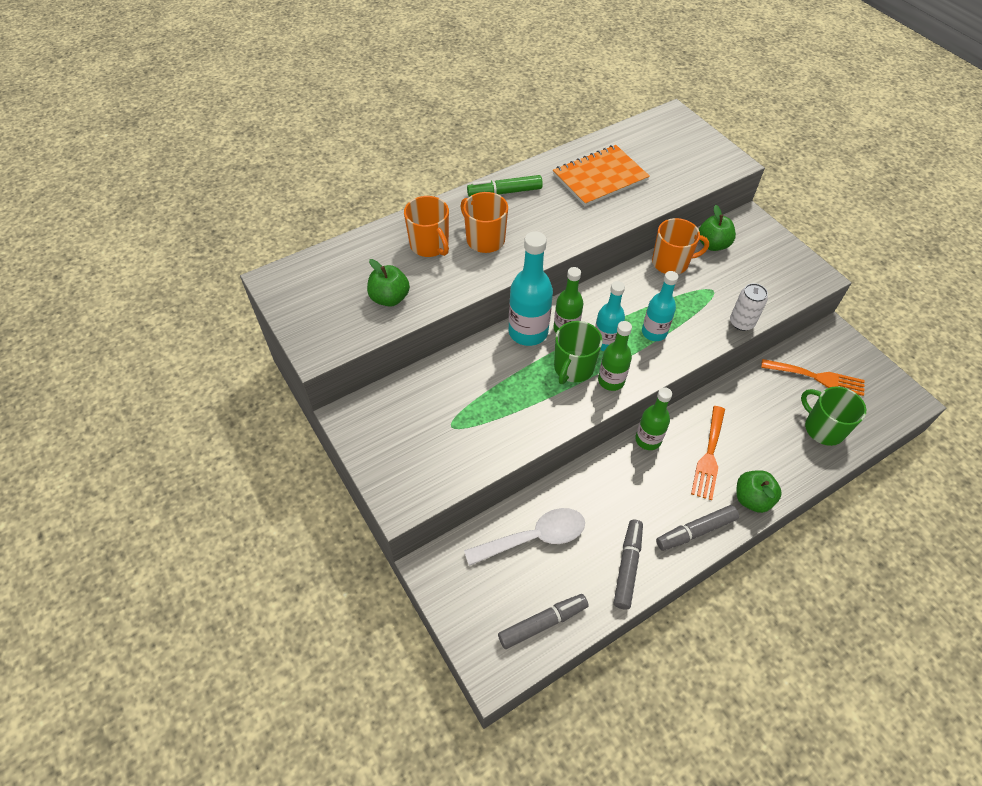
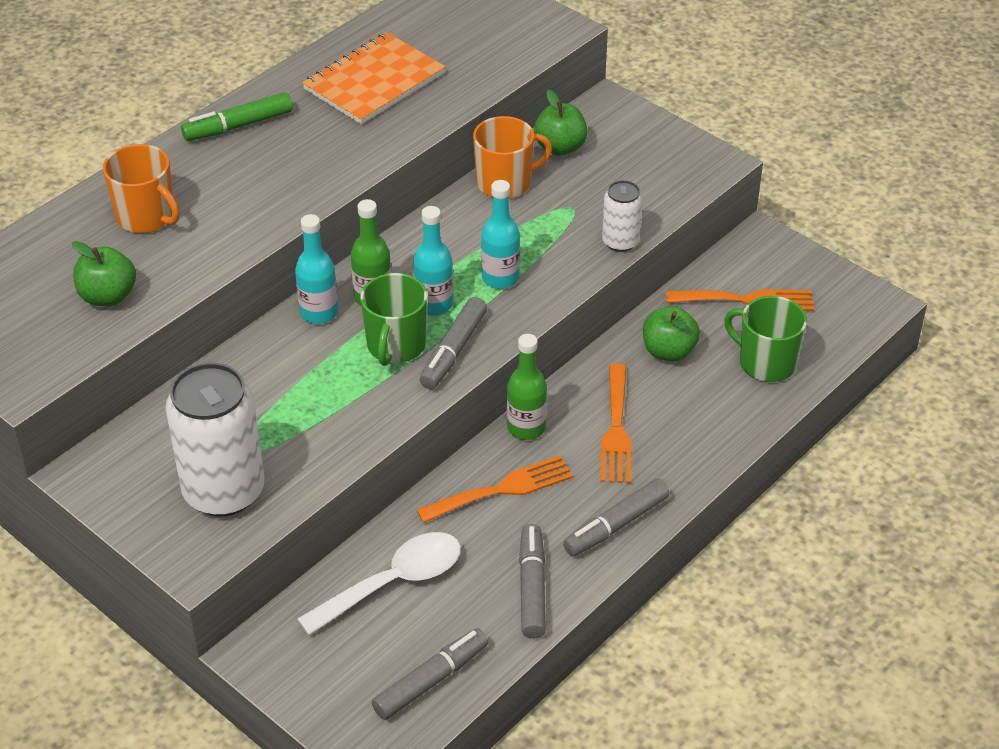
camera: 15 degrees left, 10 degrees down
(434, 453) = (224, 491): none -> white can
(484, 239) = (226, 194): orange mug -> none
(528, 332) = (319, 313): turquoise bottle -> turquoise bottle, size x0.65
(611, 381) = (453, 351): green bottle -> grey marker
(622, 483) = (502, 489): none -> orange fork
(752, 499) = (685, 469): green apple -> green apple (668, 351)

